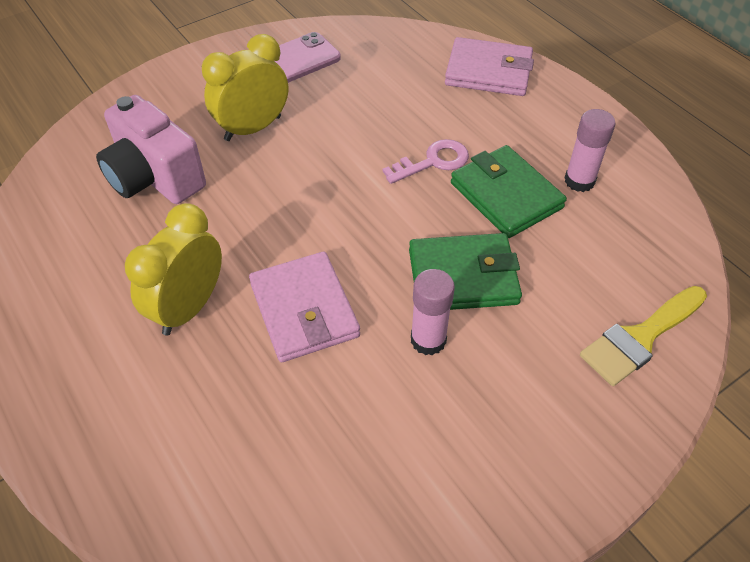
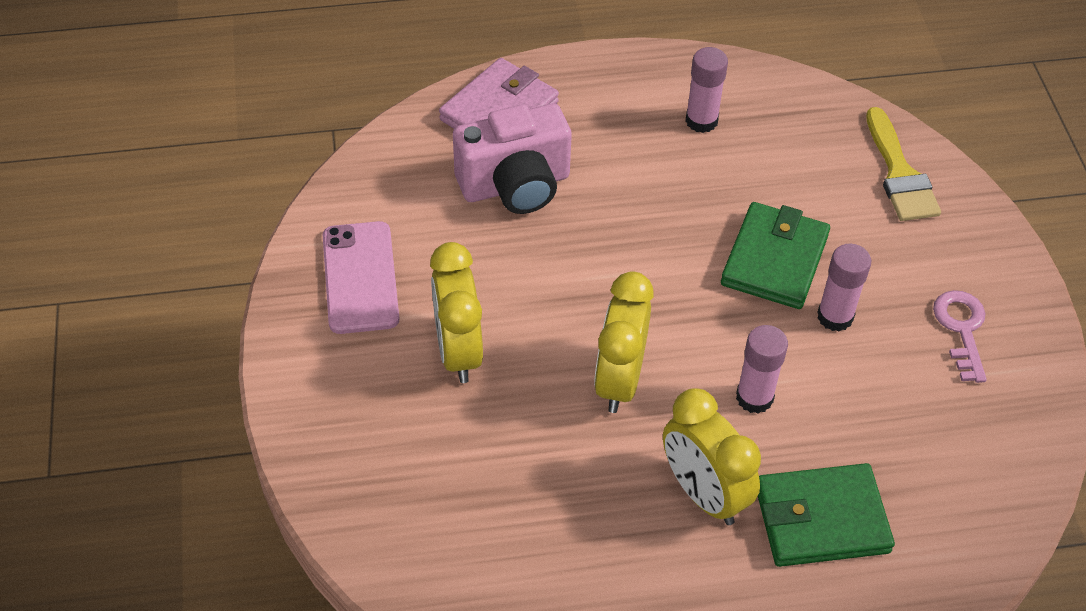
camera: 65 degrees left, 0 degrees up
(155, 178) = (486, 471): pink camera -> pink camera (515, 185)
(274, 220) = (619, 380): none -> yellow clock
(304, 310) = (754, 397): pink wallet -> pink glue stick
(433, 162) = (610, 217): pink key -> pink key (961, 330)
(506, 195) = (689, 182): green wallet -> green wallet (821, 519)

